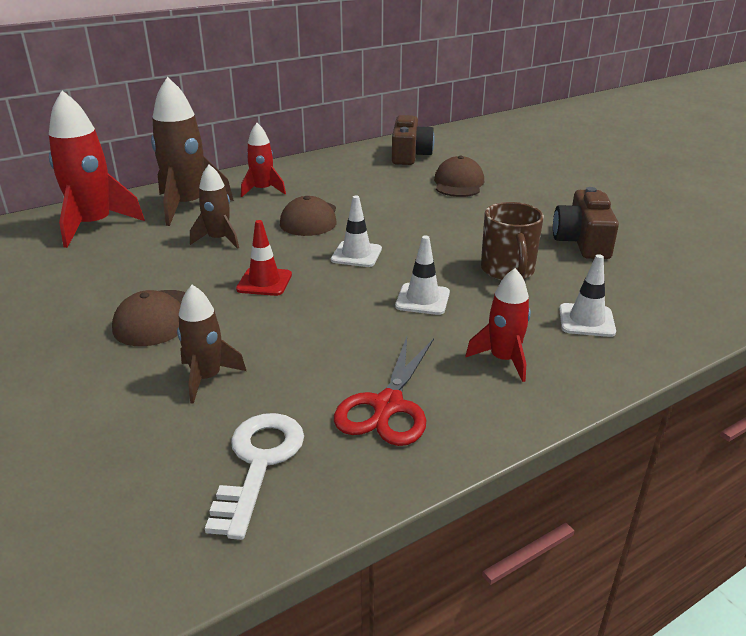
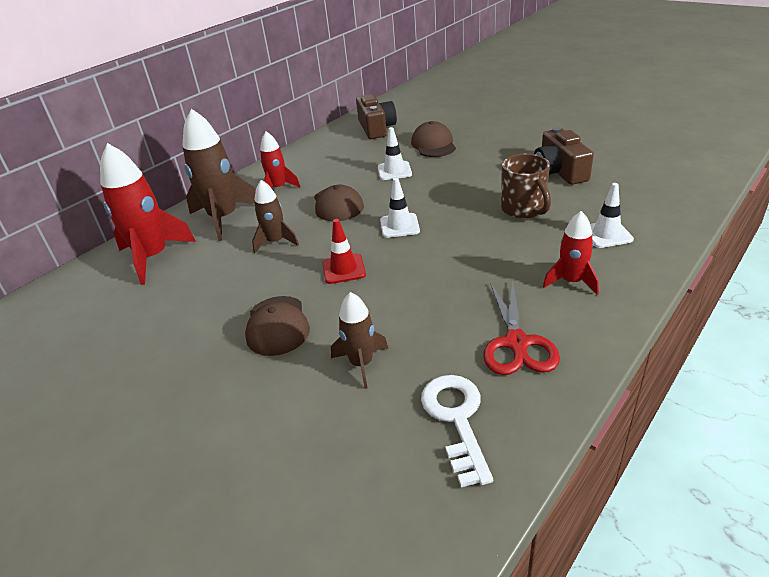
camera: 15 degrees left, 5 degrees up
(422, 299) = (478, 250): white traffic cone -> white traffic cone (394, 171)

